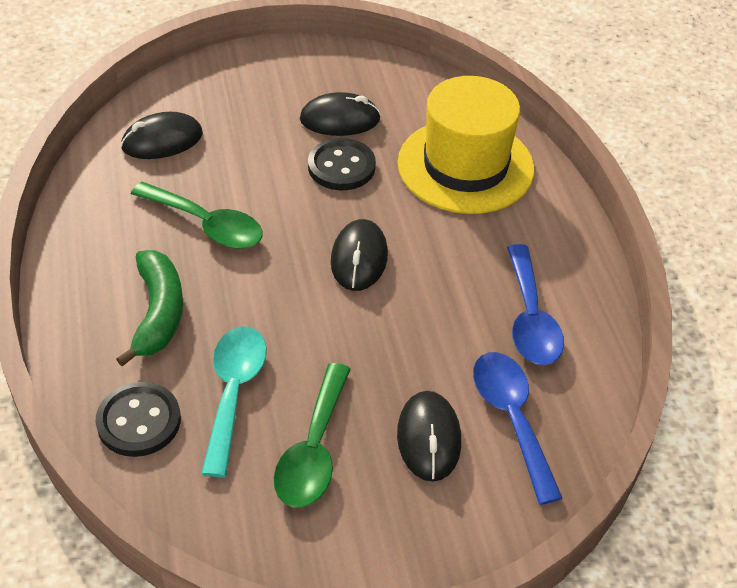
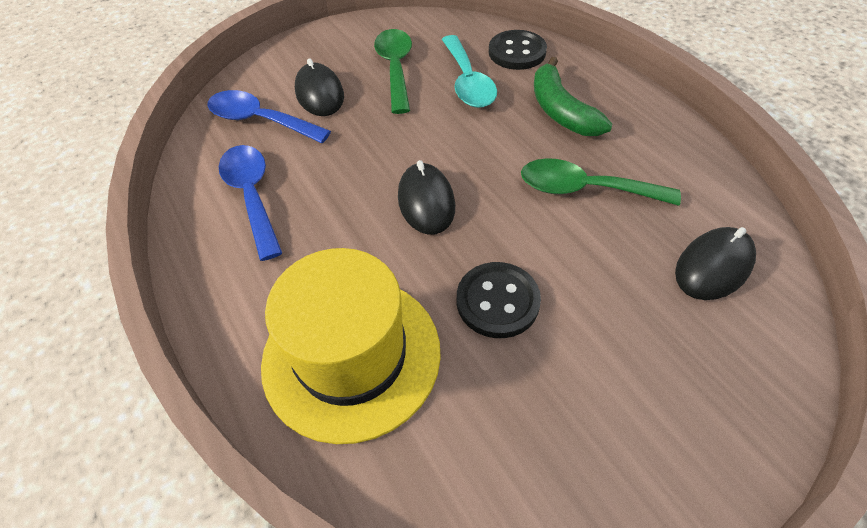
camera: 165 degrees right, 5 degrees up
(340, 119) = (540, 377): black mouse -> none
(512, 419) = (261, 120): blue spoon -> blue spoon turned 150 degrees clockwise

